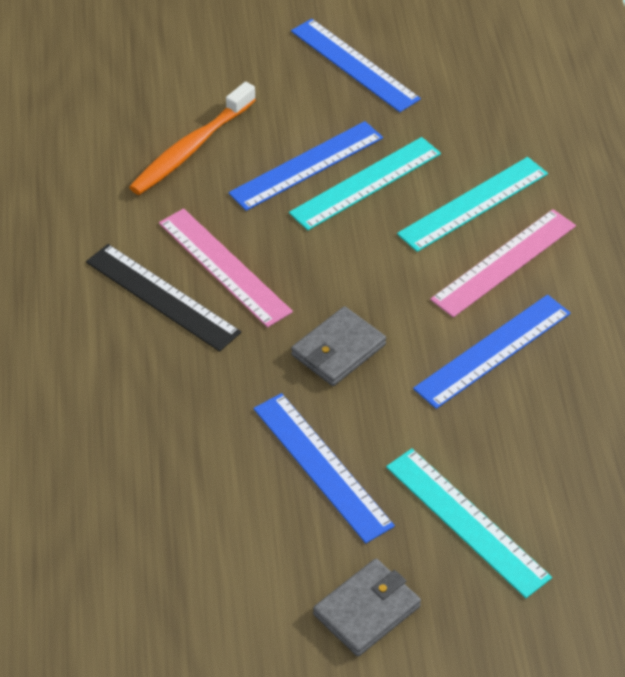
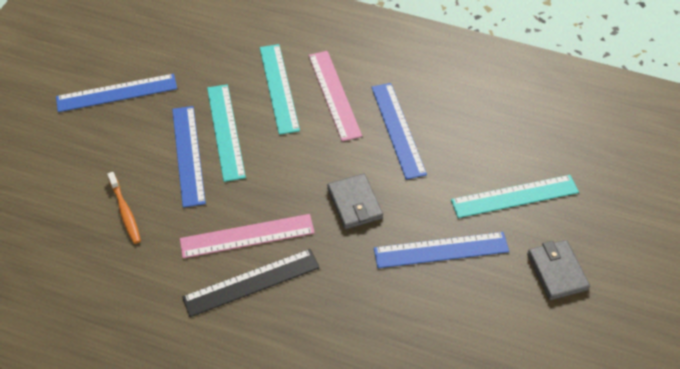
camera: 65 degrees left, 5 degrees up
(191, 148) = (125, 212): orange toothbrush -> orange toothbrush, size x0.64

